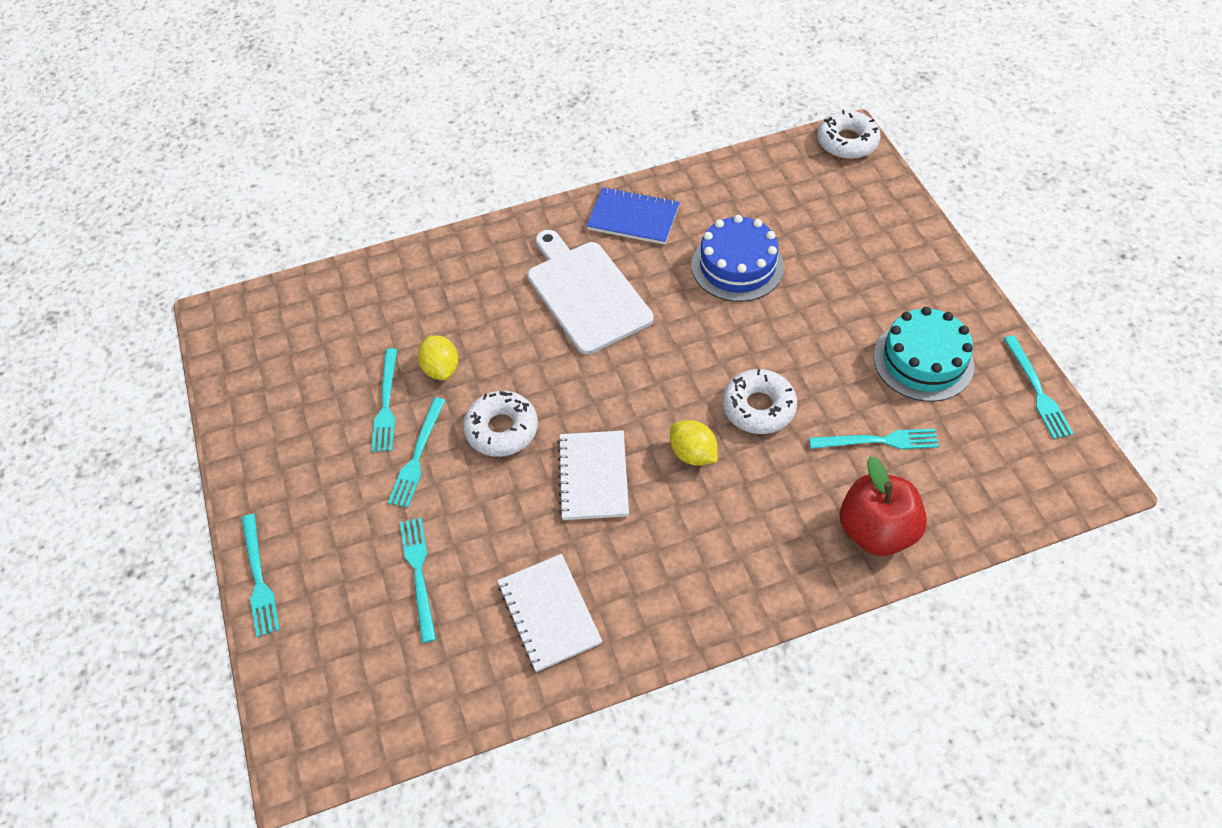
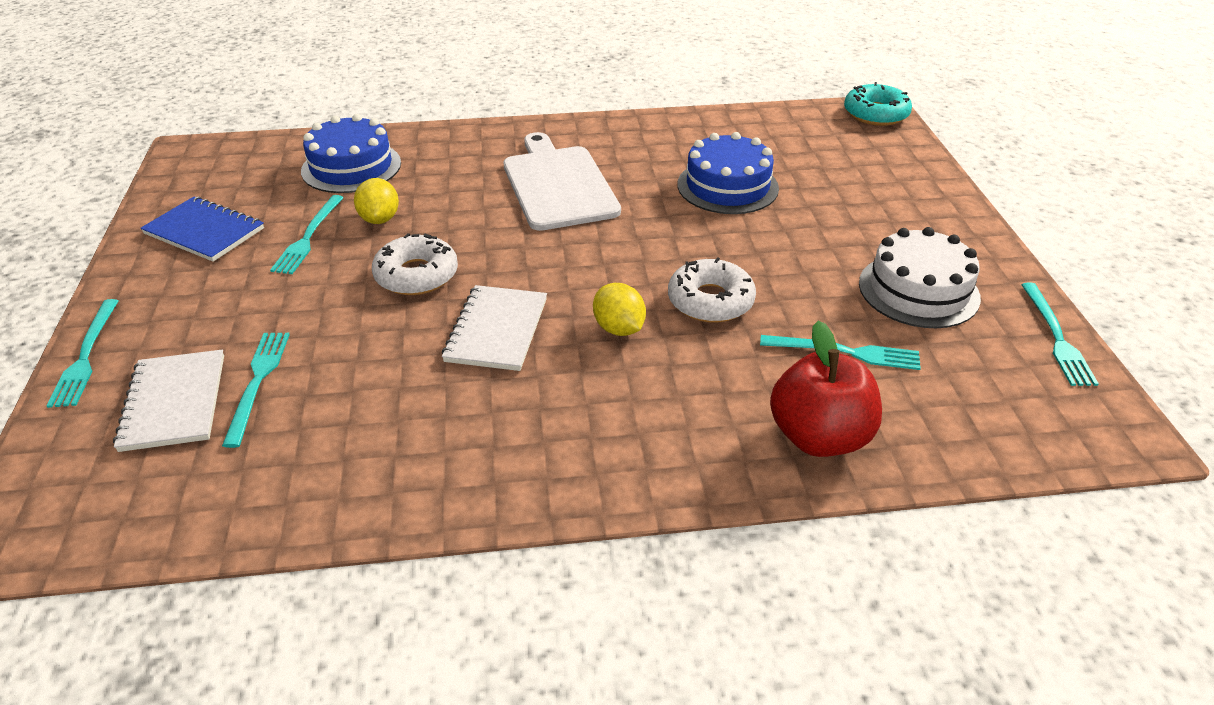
camera: 10 degrees right, 15 degrees down
(385, 307) = (351, 167): none -> blue cake
(417, 455) = (316, 282): turquoise fork -> none
(549, 613) = (384, 446): white notebook -> white notebook (174, 402)
(633, 218) = (631, 138): blue notebook -> blue notebook (204, 231)
(847, 142) = (875, 114): white donut -> turquoise donut
(923, 360) = (918, 290): turquoise cake -> white cake

